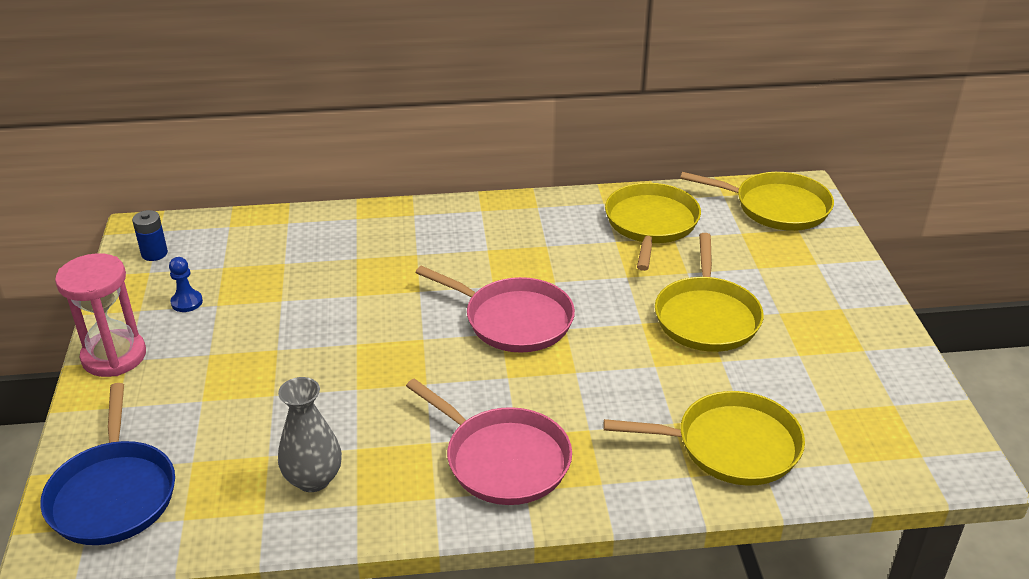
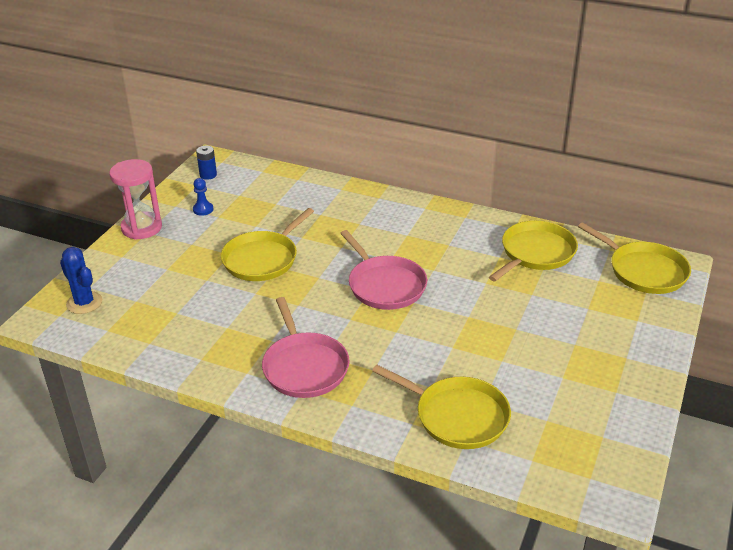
camera: 30 degrees right, 0 degrees up
(113, 494) = (84, 303): blue pan -> blue cactus
(313, 479) = (189, 335): grey vase -> none
(706, 317) = (518, 328): yellow pan -> yellow pan (263, 259)

